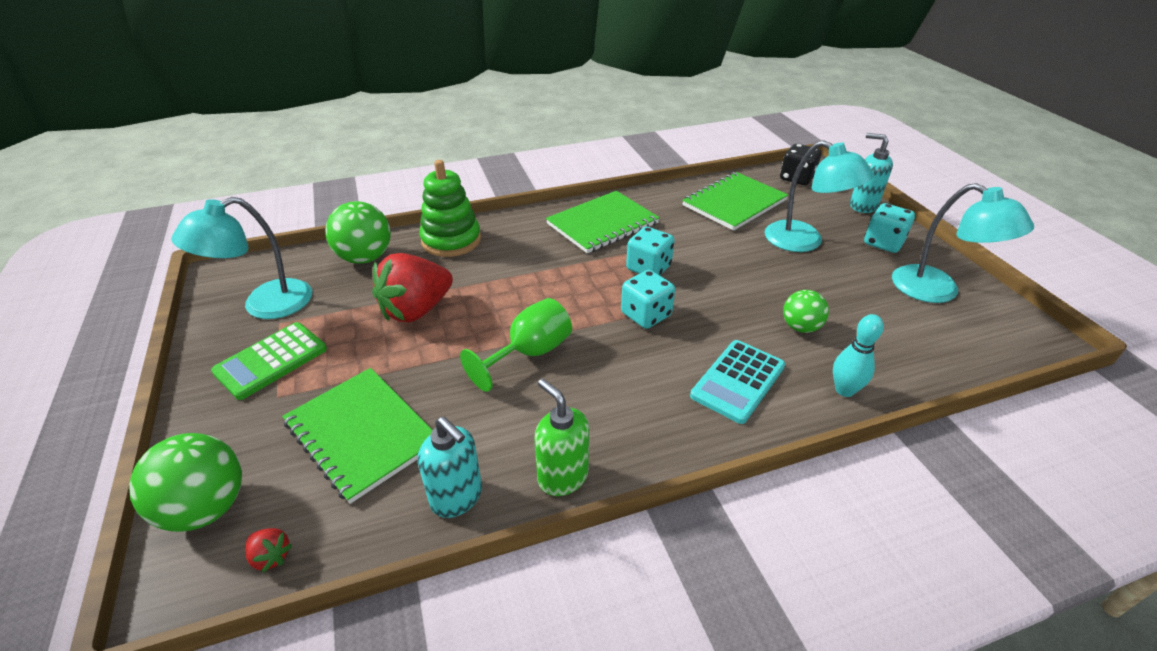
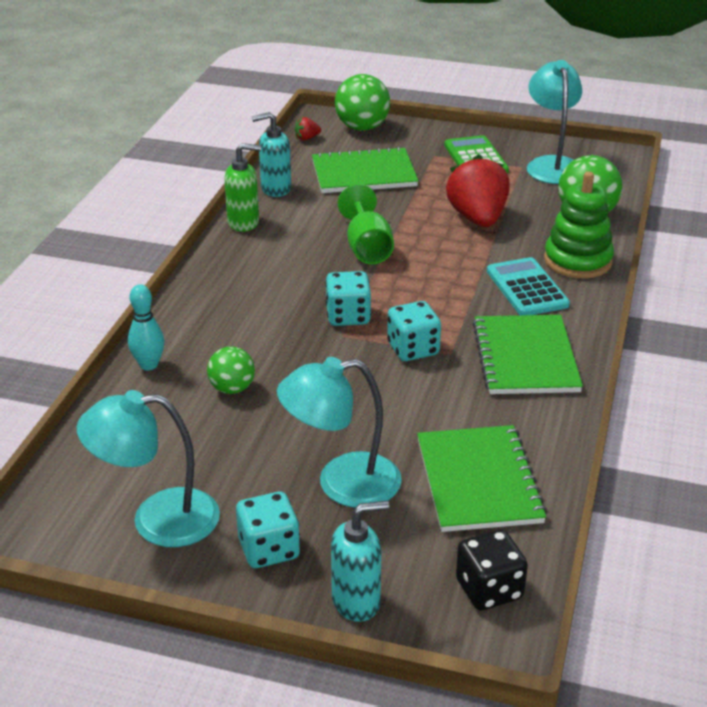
camera: 125 degrees right, 5 degrees down
(738, 381) = (223, 321): turquoise calculator -> turquoise calculator (527, 288)

